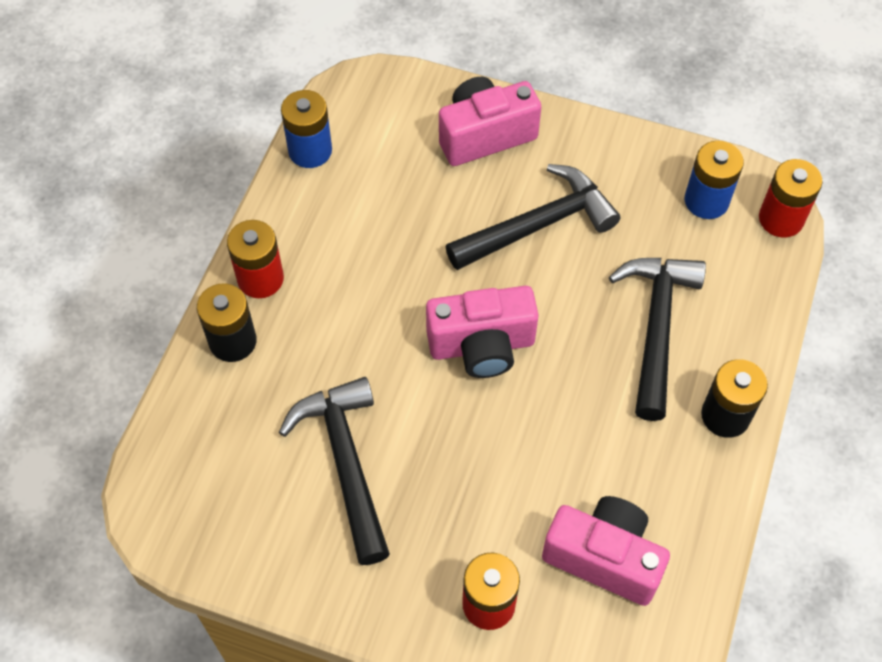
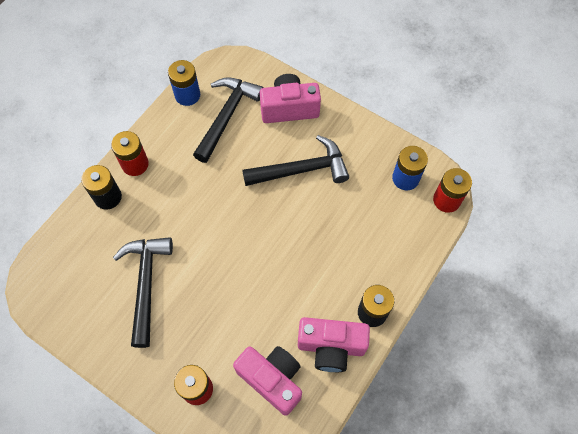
camera: 15 degrees right, 5 degrees up
(482, 346) = (245, 234): pink camera -> pink camera (331, 347)
(656, 328) = (349, 249): black hammer -> black hammer (227, 116)

